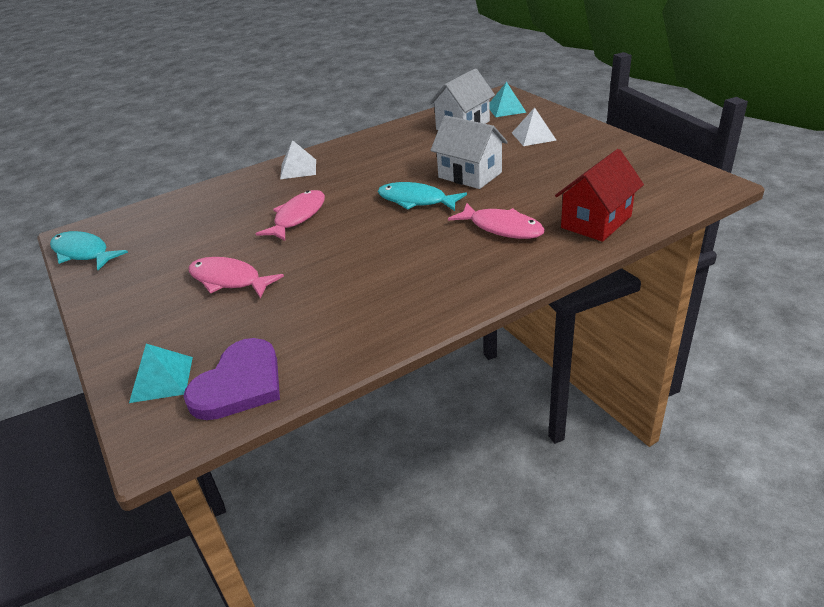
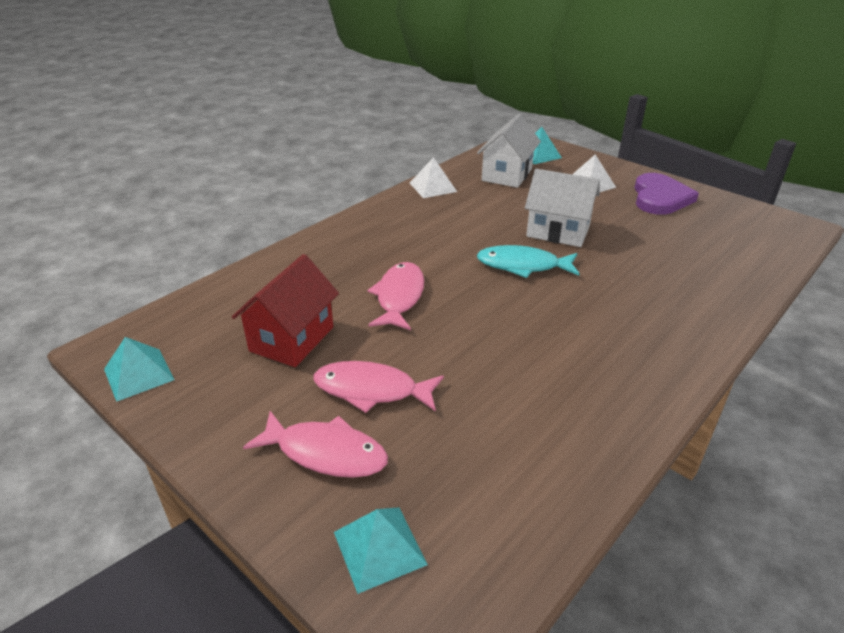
camera: 20 degrees left, 0 degrees up
(83, 253) = (138, 374): turquoise fish -> turquoise pyramid
(239, 384) = (489, 536): purple heart -> purple heart (660, 198)
(298, 169) = (356, 236): white pyramid -> white pyramid (433, 187)
(502, 228) = (639, 291): pink fish -> pink fish (325, 453)
(596, 222) = (726, 276): red house -> red house (292, 339)

